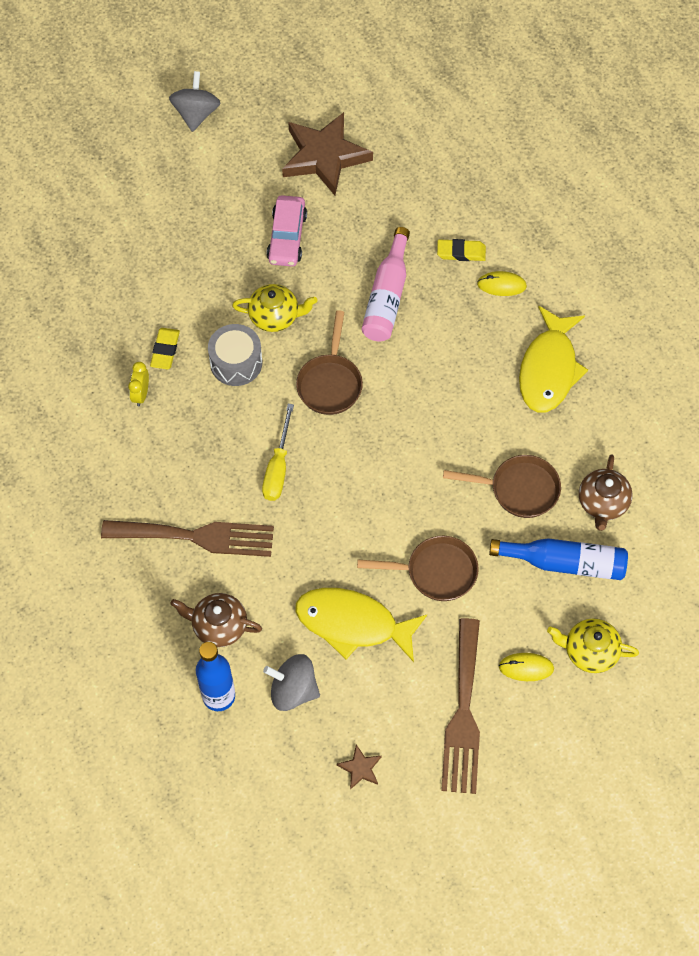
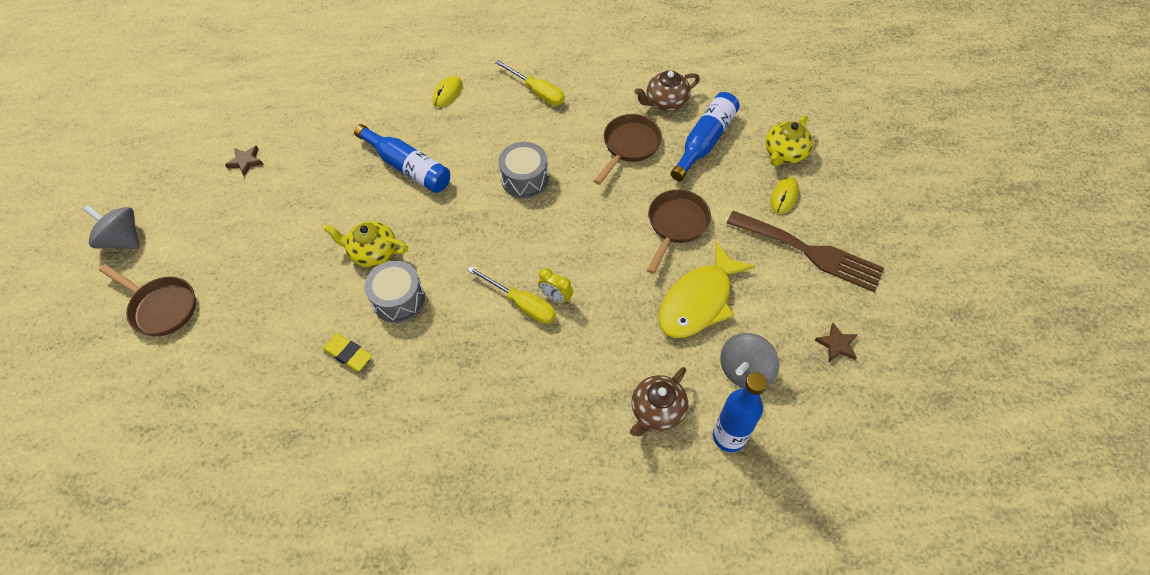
camera: 65 degrees left, 5 degrees down
(141, 394) = (381, 392): yellow clock -> yellow clock (556, 297)
(196, 536) = (557, 397): brown fork -> none
(275, 316) = (372, 252): yellow teapot -> yellow teapot turned 105 degrees counterclockwise
(287, 237) = (302, 216): pink car -> none
(324, 156) = (246, 162): brown star -> brown star, size x0.41
(330, 383) = (463, 235): brown pan -> brown pan (161, 307)
(387, 296) = (408, 167): pink bottle -> blue bottle
(424, 408) = (525, 179): none -> grey drum
(461, 252) = (401, 106): yellow eraser -> none
(549, 369) = (537, 92): yellow fish -> yellow screwdriver
(602, 503) = (665, 102): brown teapot -> brown teapot turned 120 degrees clockwise

